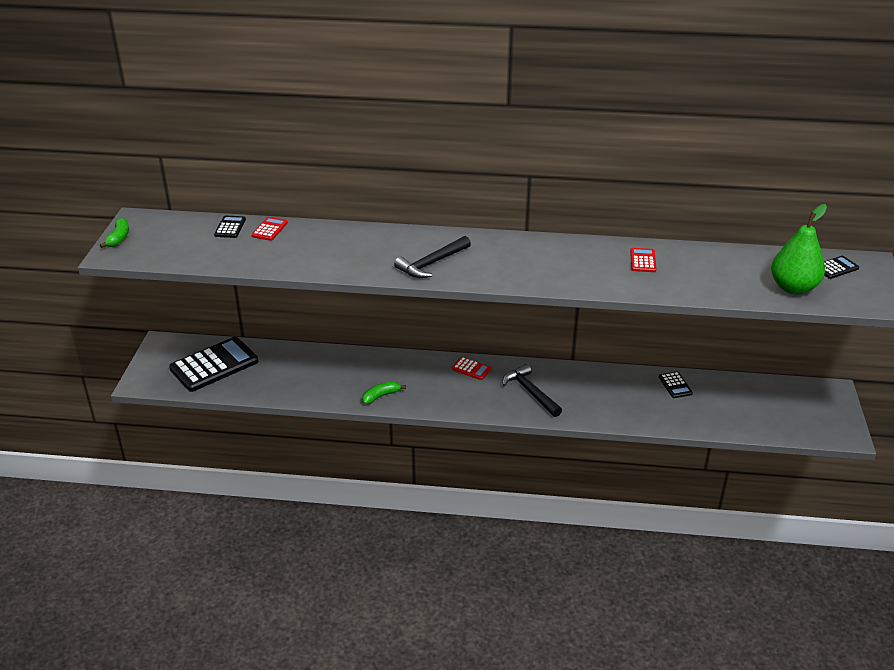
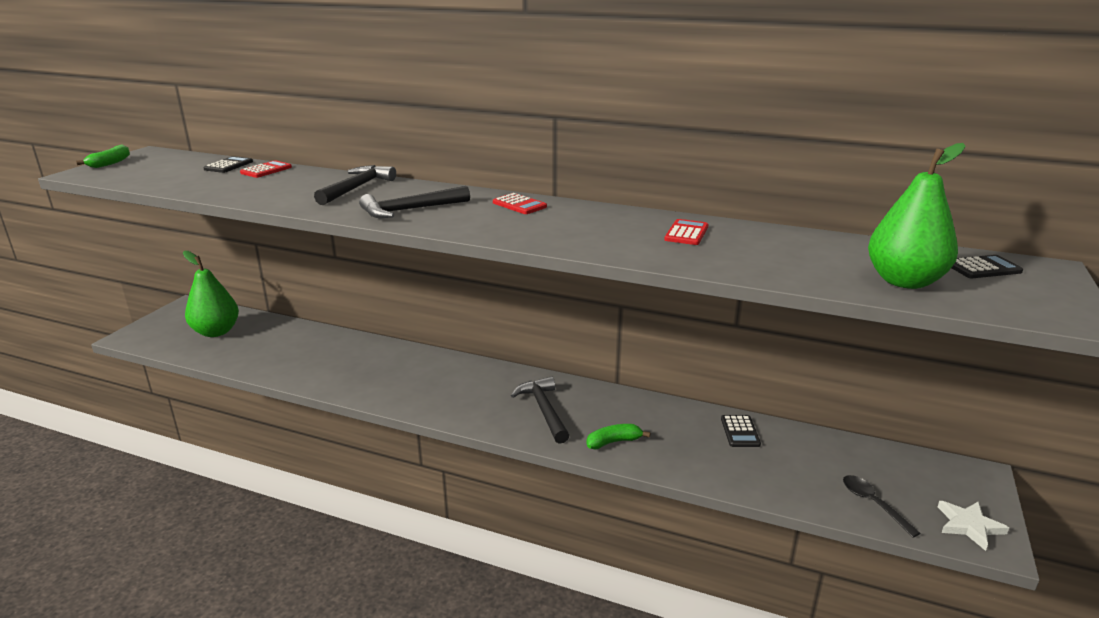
camera: 15 degrees right, 10 degrees down
(214, 365) = (216, 332): black calculator -> green pear
(367, 242) = (356, 188): none -> black hammer
(381, 396) = (363, 387): green banana -> green banana (614, 442)
(471, 369) = (487, 375): red calculator -> red calculator (519, 205)
(774, 423) = (873, 504): none -> black spoon
(833, 427) = (969, 526): none -> white star

